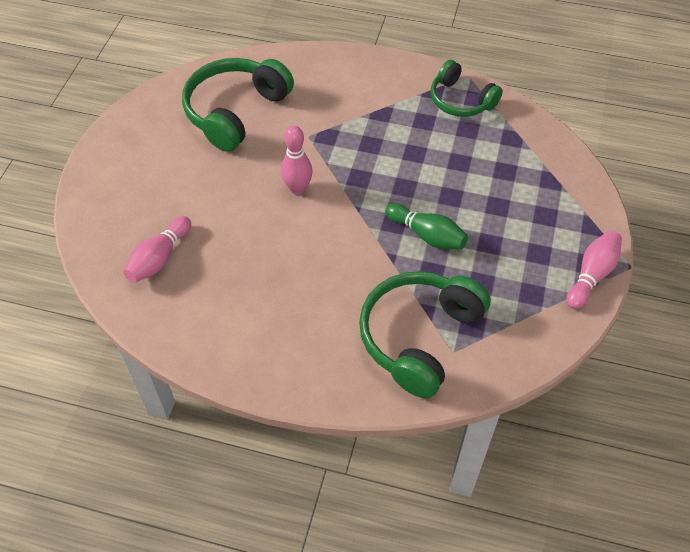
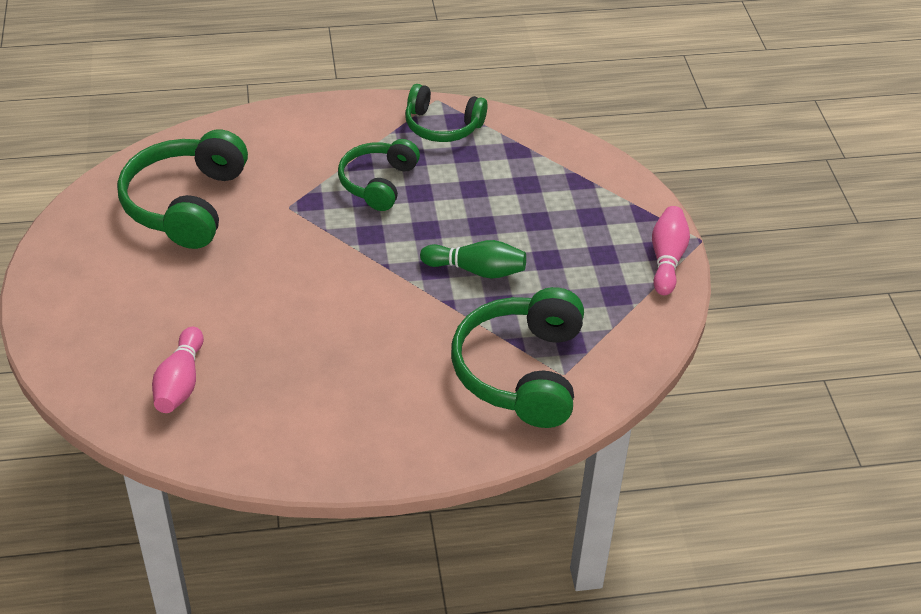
camera: 25 degrees left, 10 degrees down
(297, 189) = (305, 264): pink bowling pin -> none
(386, 135) = (378, 183): none -> green headphones

